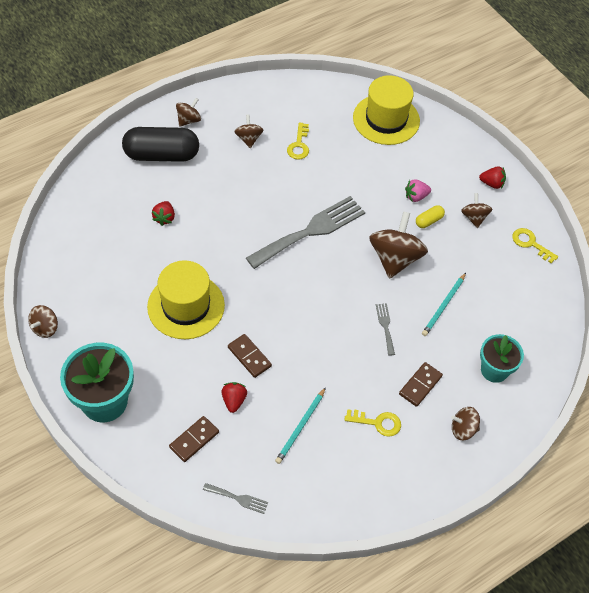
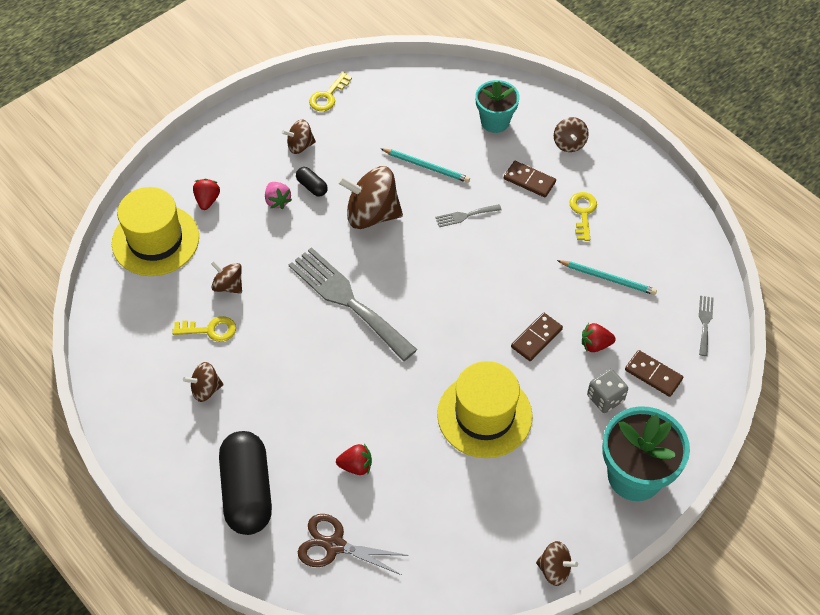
camera: 95 degrees left, 0 degrees up
(106, 198) = (335, 545): none -> brown scissors
(180, 396) = (605, 398): none -> grey dice
(189, 120) = (178, 469): brown spinning top -> brown spinning top (228, 285)
(429, 221) = (312, 186): yellow capsule -> black capsule
(492, 183) = (247, 131): red strawberry -> red strawberry (207, 200)

